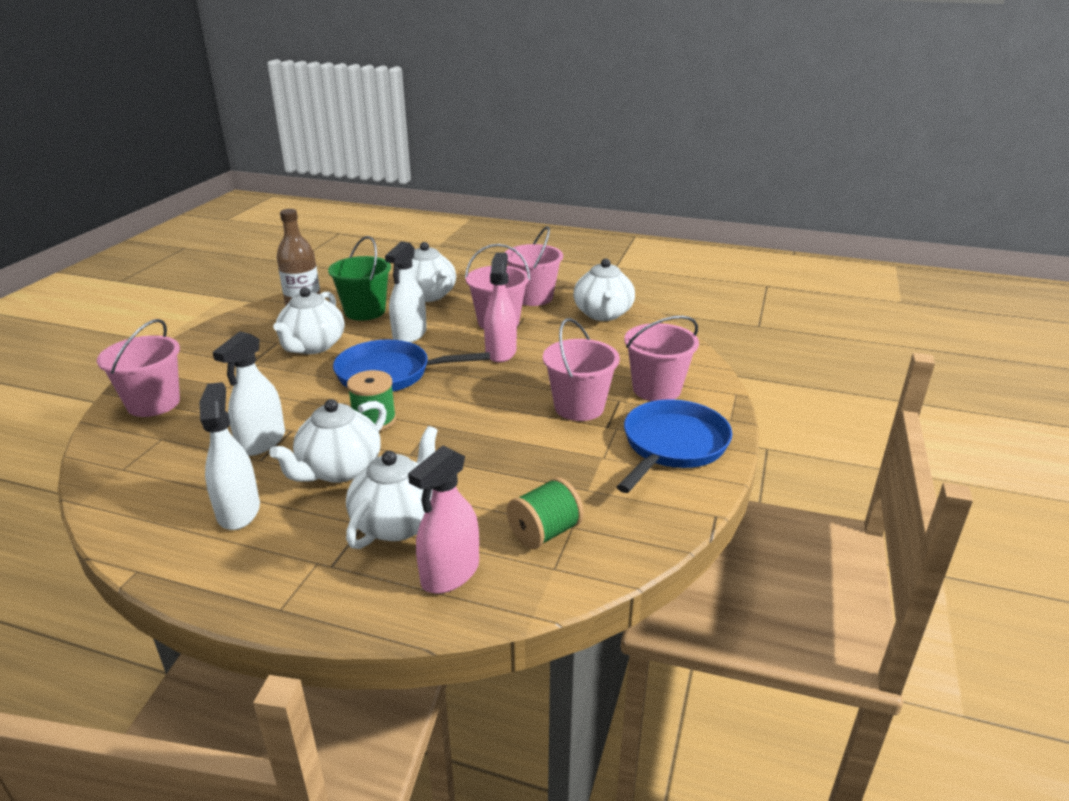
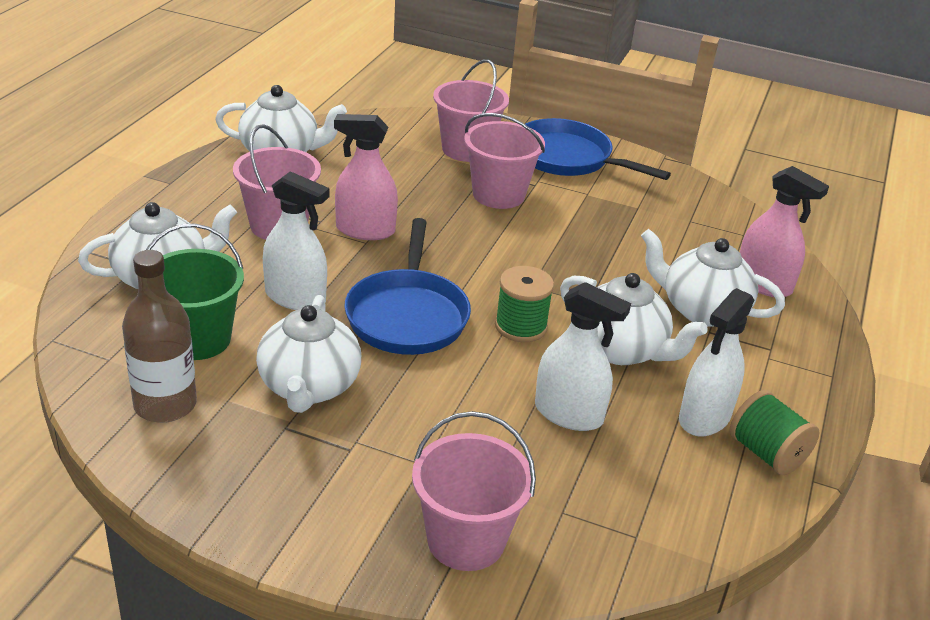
camera: 90 degrees left, 5 degrees up
(238, 511) = (704, 417): white spray bottle -> white spray bottle turned 45 degrees counterclockwise
(312, 346) = (309, 387): white teapot -> white teapot turned 75 degrees clockwise
(533, 297) = (209, 193): pink bucket -> none
(544, 533) = (701, 234): green spool -> green spool (766, 453)

